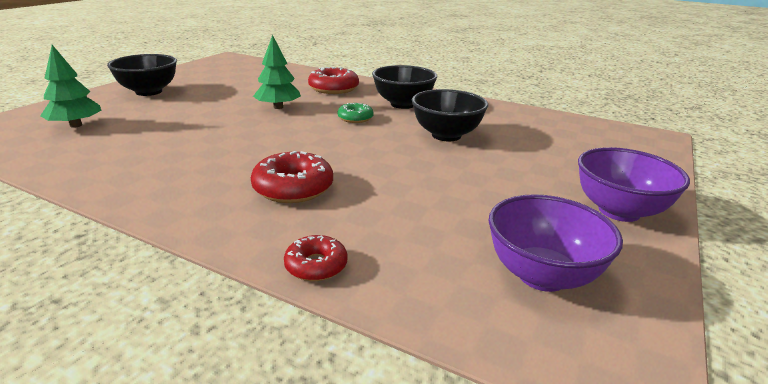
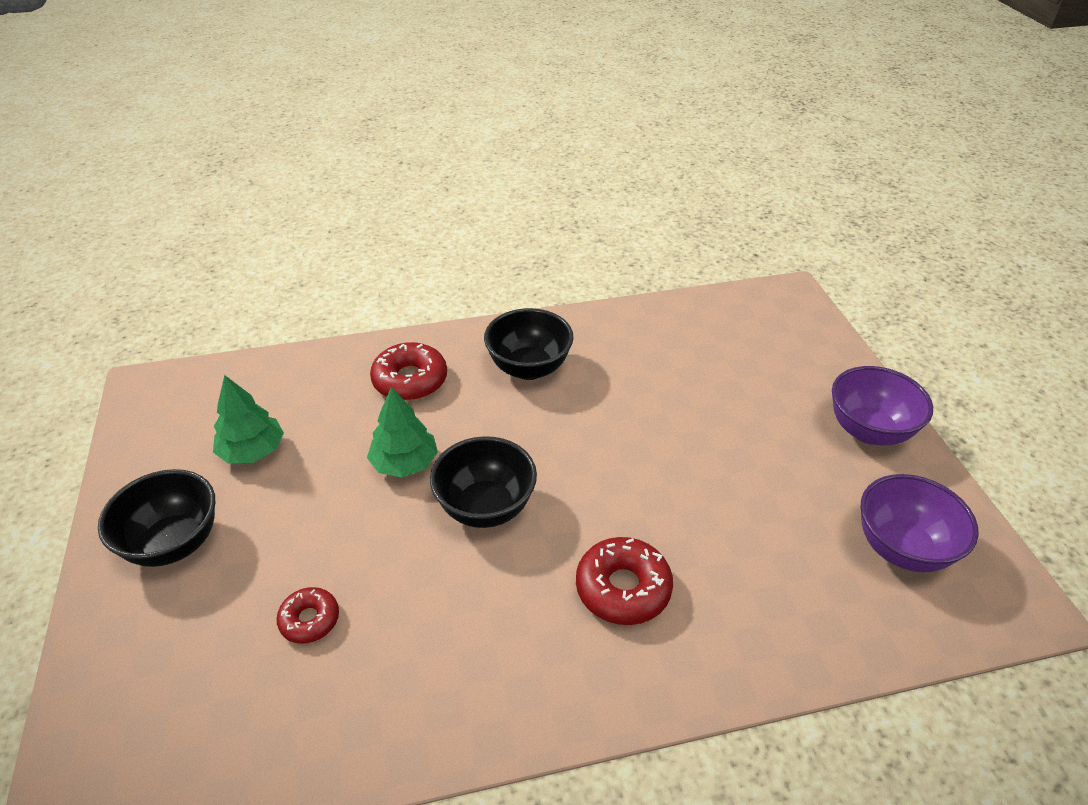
camera: 40 degrees left, 15 degrees up
(76, 125) = (207, 680): green tree -> green tree (252, 451)
(316, 265) = (771, 665): red donut -> red donut (309, 620)
(355, 118) = (518, 429): green donut -> none
(446, 135) = (639, 403): black bowl -> black bowl (486, 507)

